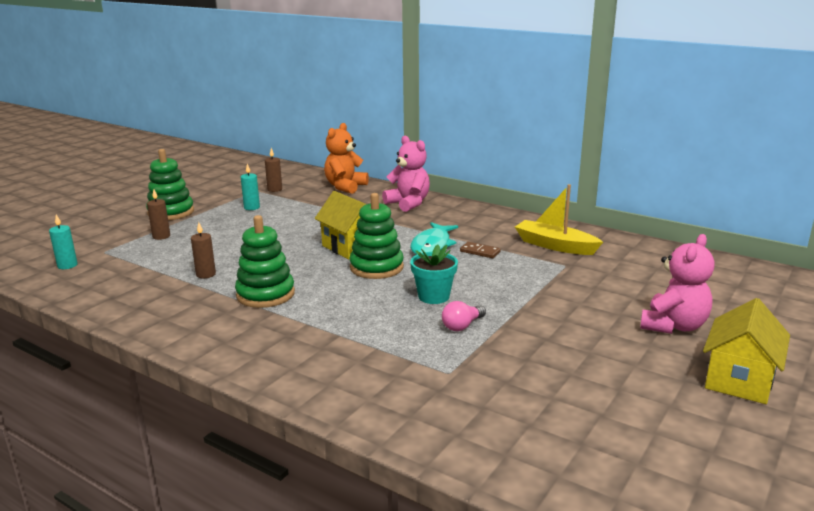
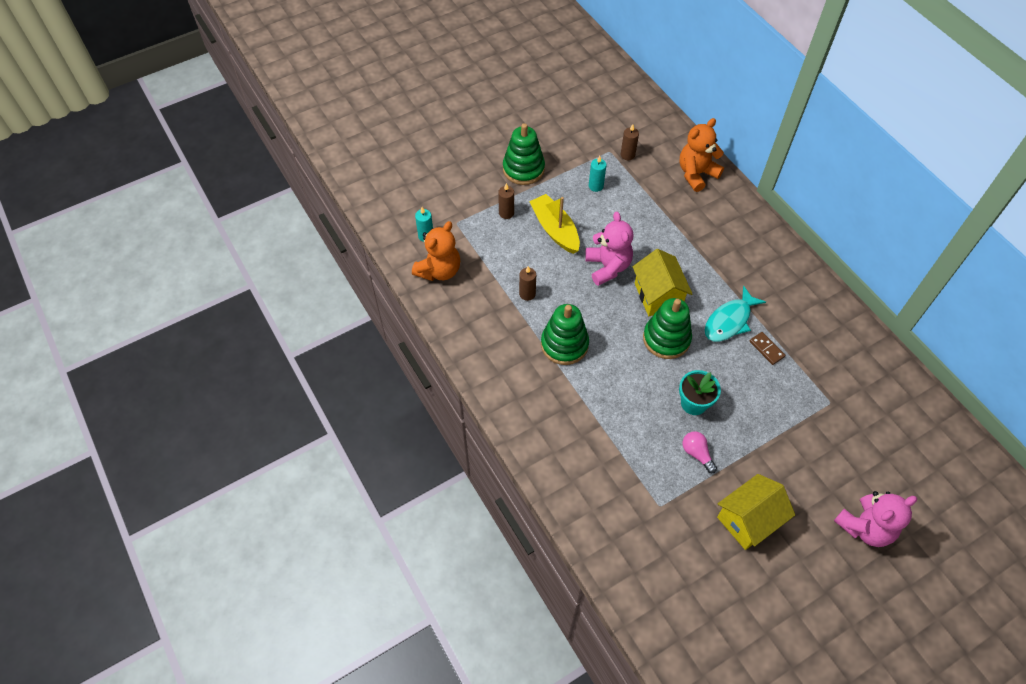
camera: 25 degrees right, 35 degrees up
(90, 282) = (439, 270): none -> orange teddy bear
(408, 203) = (743, 232): pink teddy bear -> pink teddy bear (608, 267)
(462, 326) = (697, 453): pink light bulb -> pink light bulb turned 75 degrees clockwise
(555, 246) = (840, 366): yellow boat -> yellow boat (555, 229)
(739, 380) = (868, 611): yellow house -> yellow house (748, 520)

